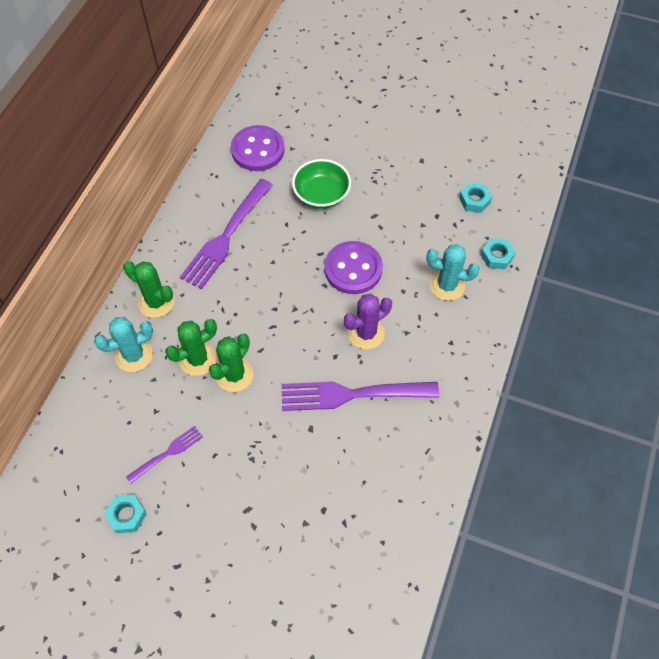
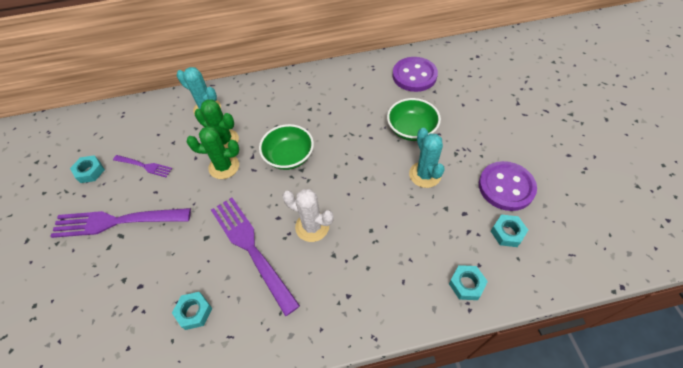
camera: 60 degrees right, 5 degrees down
(156, 302) = (253, 97): green cactus -> none
(226, 236) = (331, 100): purple fork -> purple fork (117, 221)
(270, 311) = (289, 156): none -> green bowl
(353, 269) = (363, 185): purple button -> purple button (506, 187)
(366, 333) = (312, 226): purple cactus -> white cactus
(384, 470) = (194, 312): none -> turquoise nut
(447, 285) = (402, 260): turquoise cactus -> turquoise cactus (425, 175)

